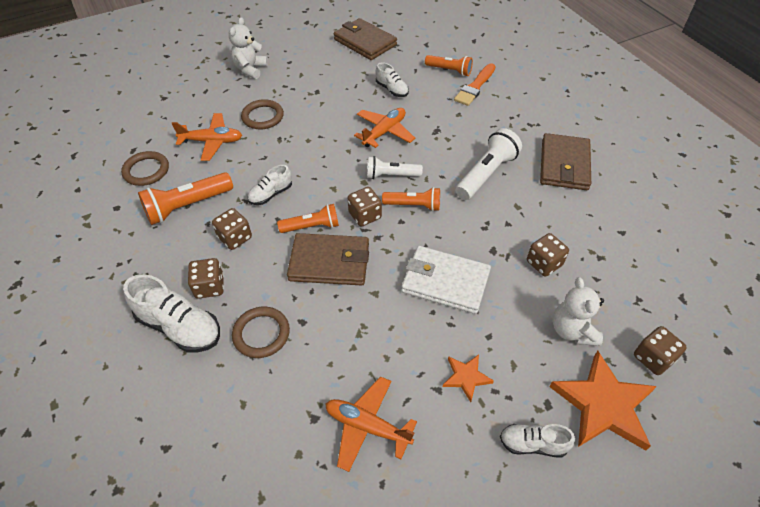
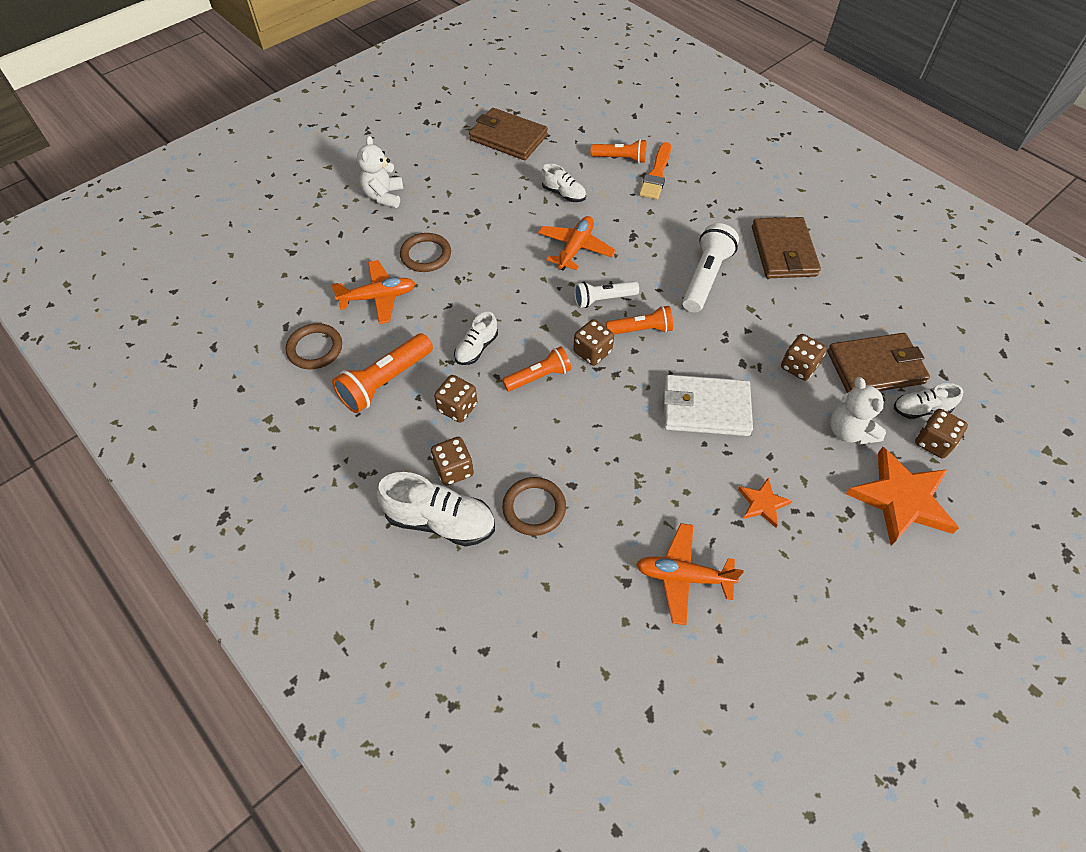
camera: 15 degrees left, 5 degrees up
(329, 262) = (575, 413): brown wallet -> brown wallet (875, 367)
(532, 444) = (848, 554): white shoe -> white shoe (921, 409)

